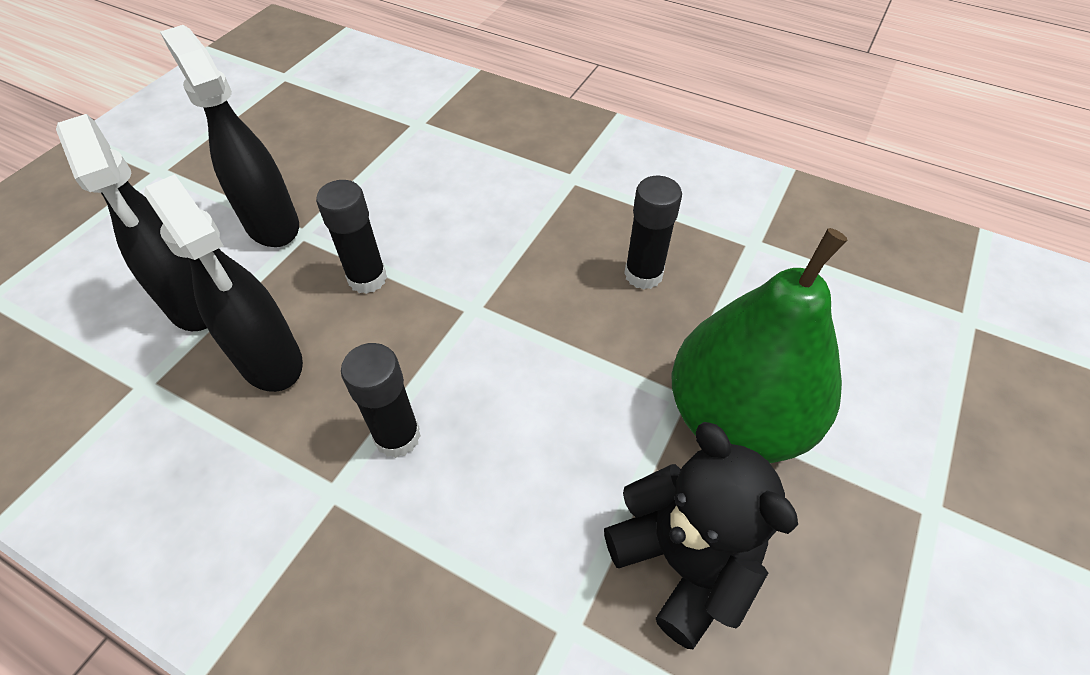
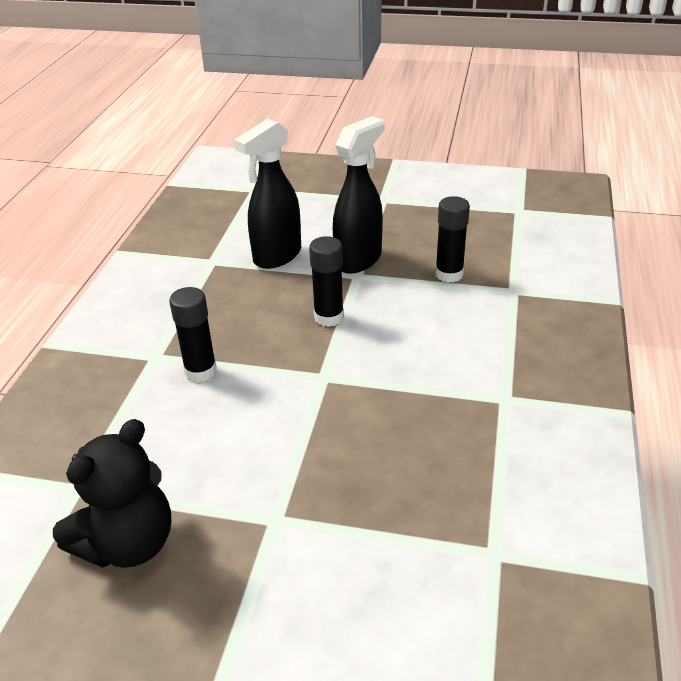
camera: 75 degrees right, 15 degrees down
(271, 361) = (243, 300): black spray bottle -> none
(643, 274) = (406, 471): black glue stick -> black glue stick (449, 274)
(736, 418) = (266, 563): green pear -> none

